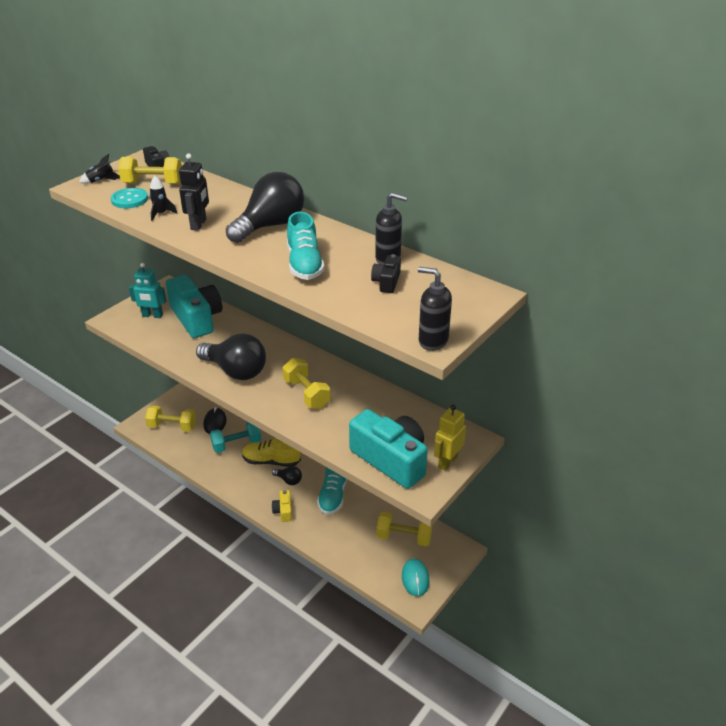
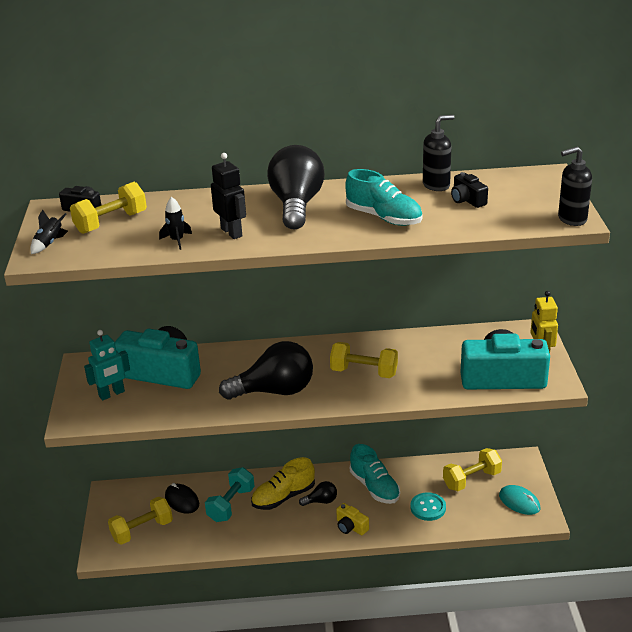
camera: 40 degrees left, 5 degrees down
(129, 199) = (118, 244): turquoise button -> turquoise button (428, 508)

